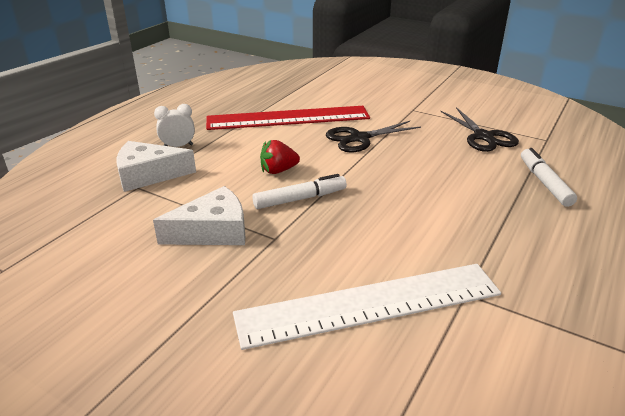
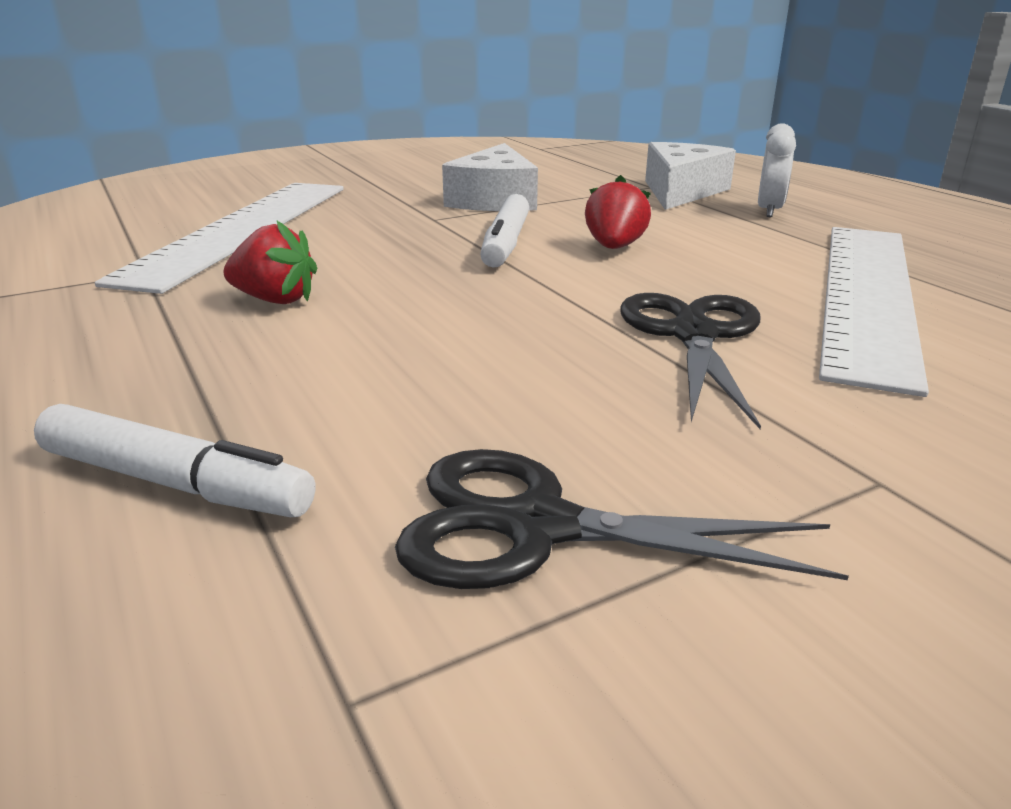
camera: 120 degrees right, 5 degrees down
(288, 118) = (868, 295): red ruler -> white ruler
(439, 229) = (275, 300): none -> red strawberry

